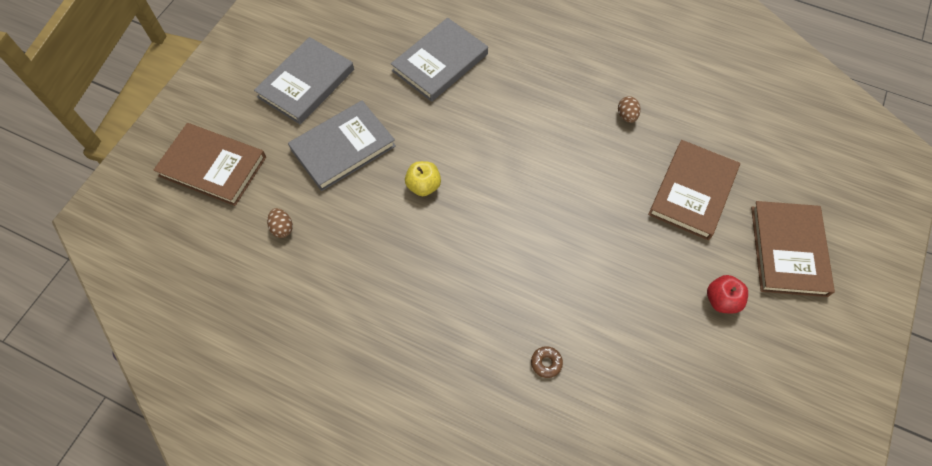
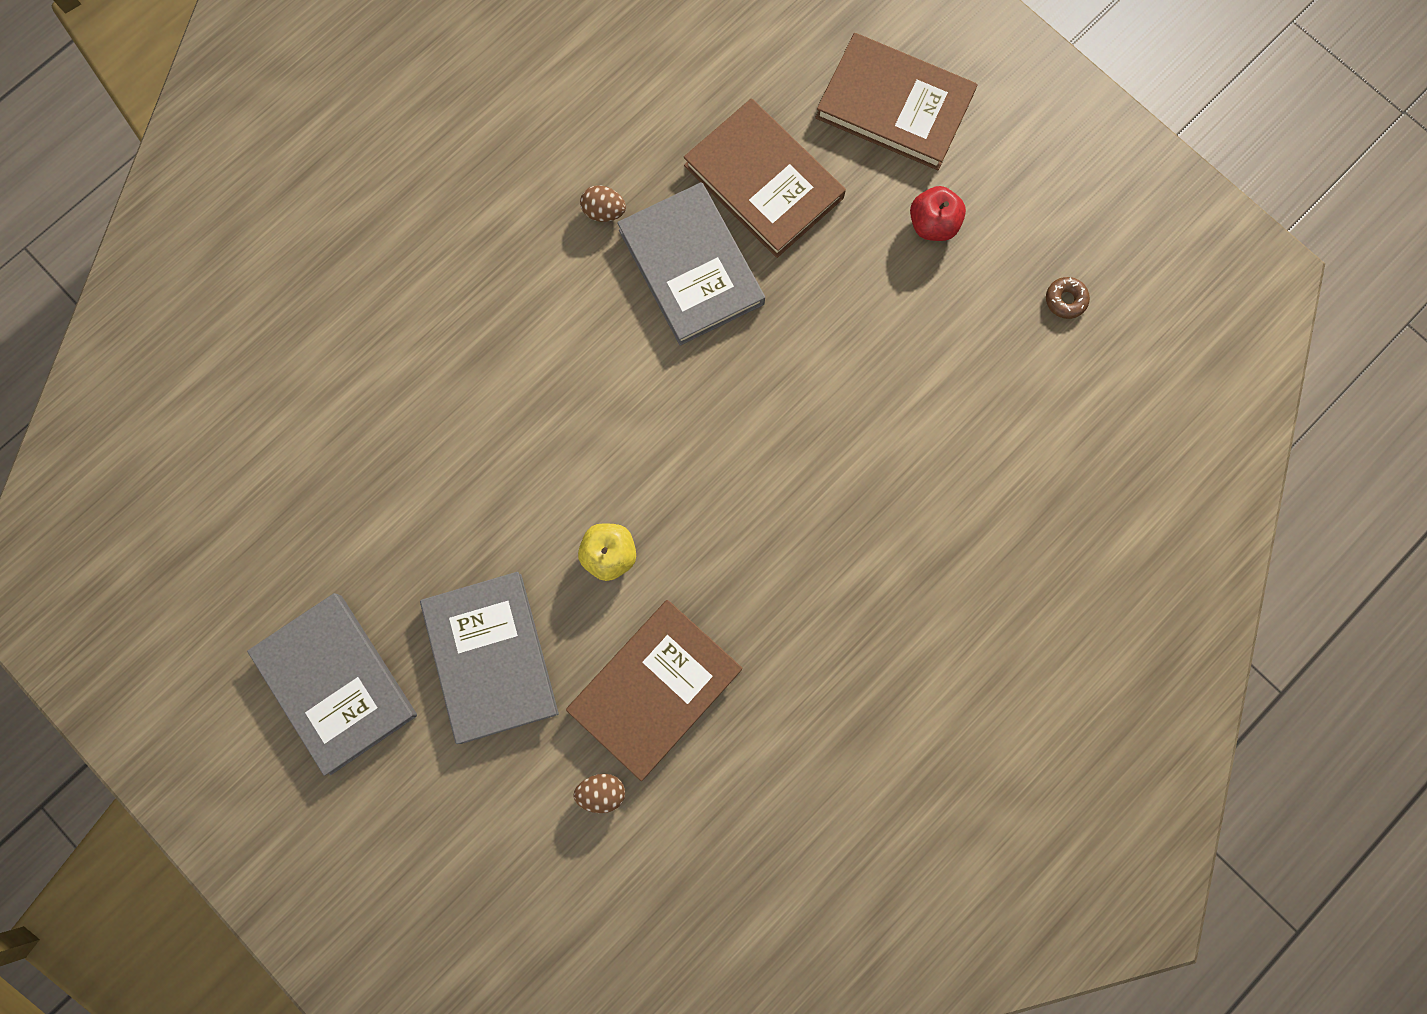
camera: 70 degrees left, 15 degrees up
(213, 166) = (443, 880): brown book -> brown book (655, 689)
(440, 62) = (385, 450): grey book -> grey book (691, 267)
(546, 363) = (941, 484): brown donut -> brown donut (1065, 300)

